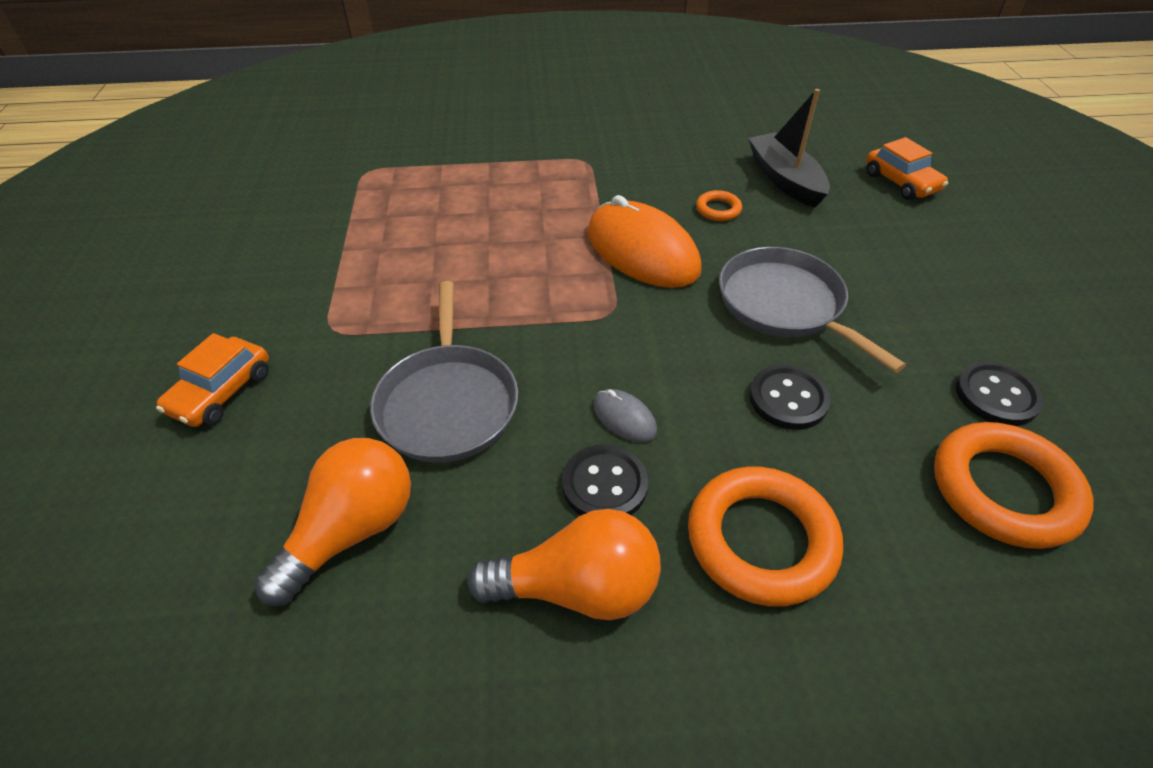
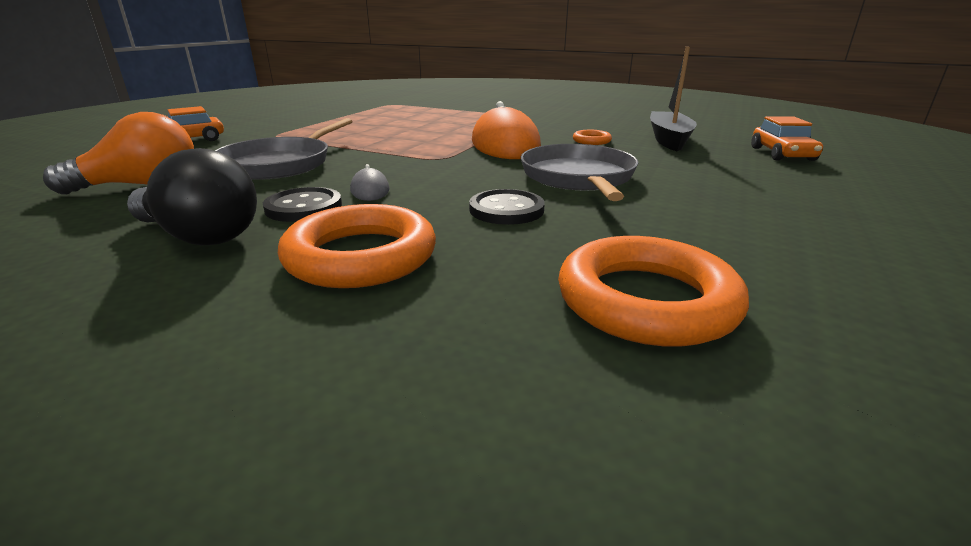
camera: 30 degrees right, 20 degrees down
(577, 588) = (200, 236): orange light bulb -> black light bulb
(996, 395) = (725, 253): black button -> none

